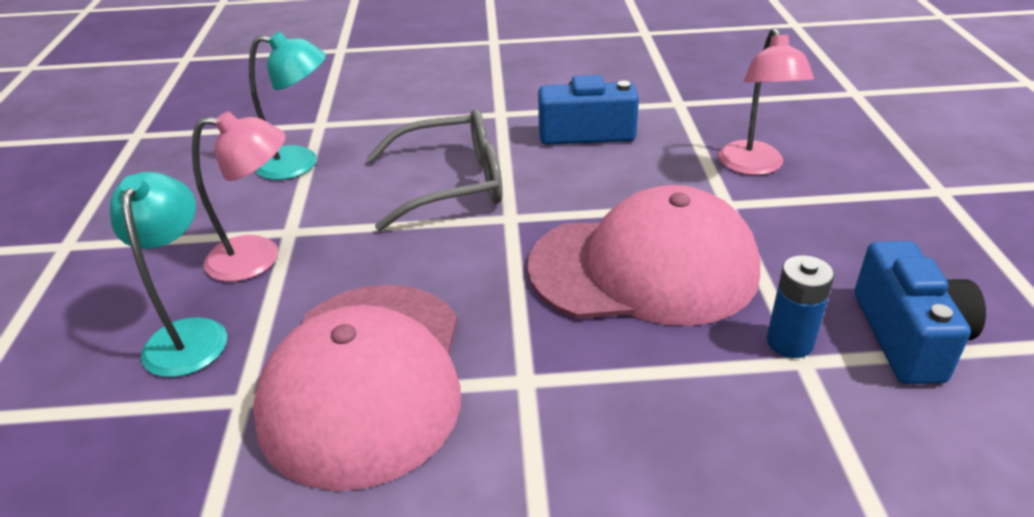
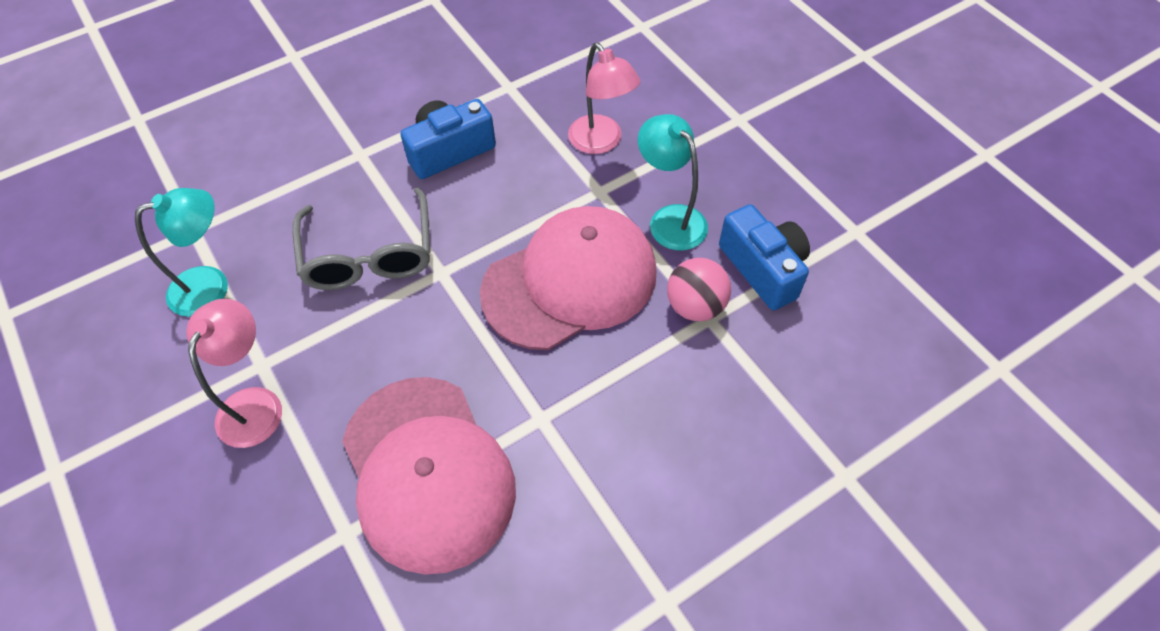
camera: 30 degrees left, 20 degrees up
(189, 334) = (255, 501): turquoise lamp -> turquoise lamp (670, 219)
(258, 258) = (255, 403): pink lamp -> pink lamp turned 45 degrees counterclockwise
(451, 183) = (369, 255): grey glasses -> grey glasses turned 120 degrees clockwise
(790, 342) = (695, 306): blue battery -> pink ball

